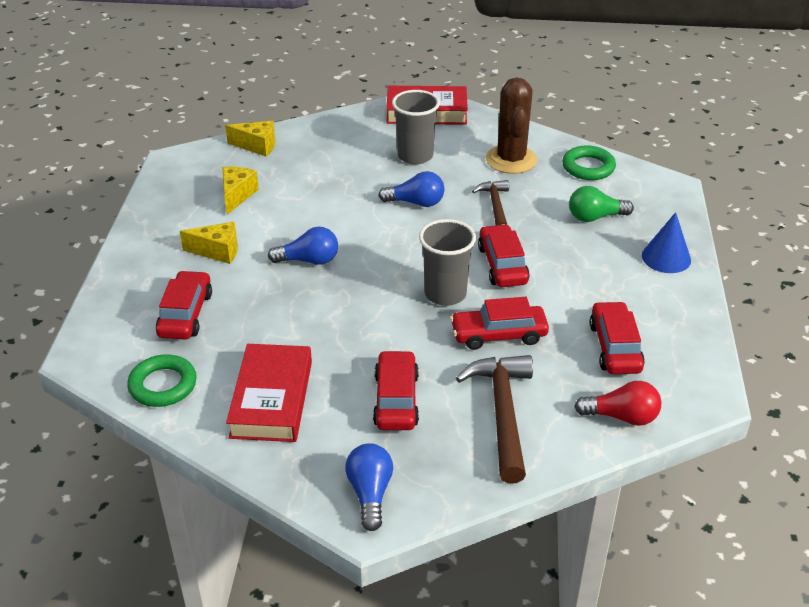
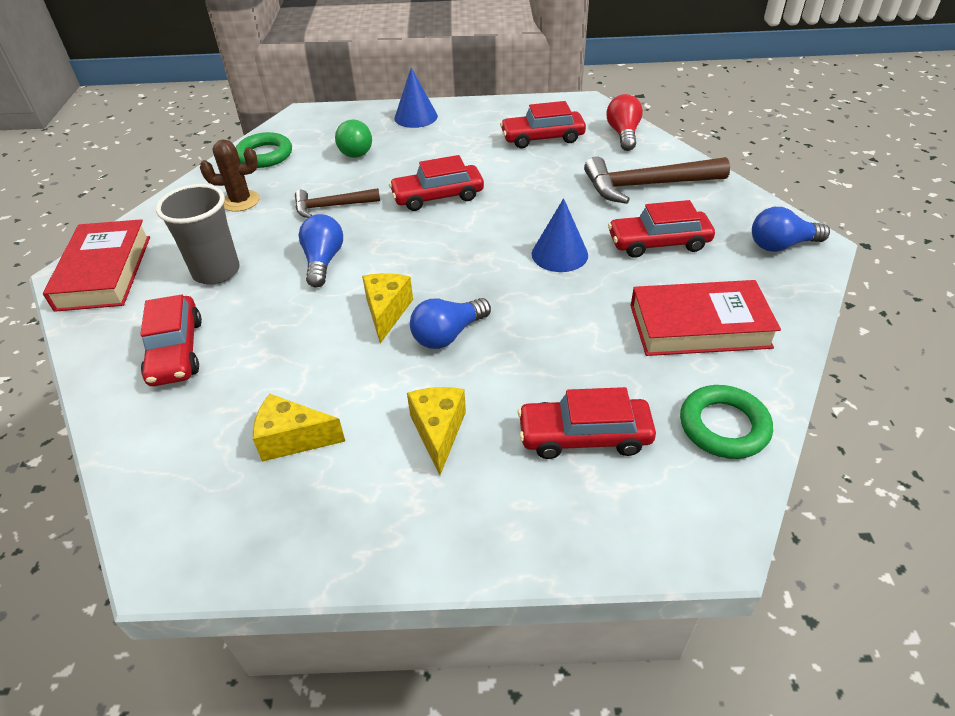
camera: 95 degrees left, 5 degrees up
(257, 146) = (147, 442): yellow cheese -> yellow cheese (387, 312)
(309, 260) = (448, 335): blue light bulb -> blue light bulb turned 120 degrees counterclockwise
(394, 331) = (559, 254): none -> blue cone
(445, 294) = (492, 227): grey cup -> none
(498, 335) = (545, 193): red car -> red car (176, 351)
(511, 160) = (240, 201): brown cactus -> brown cactus, size x0.63

